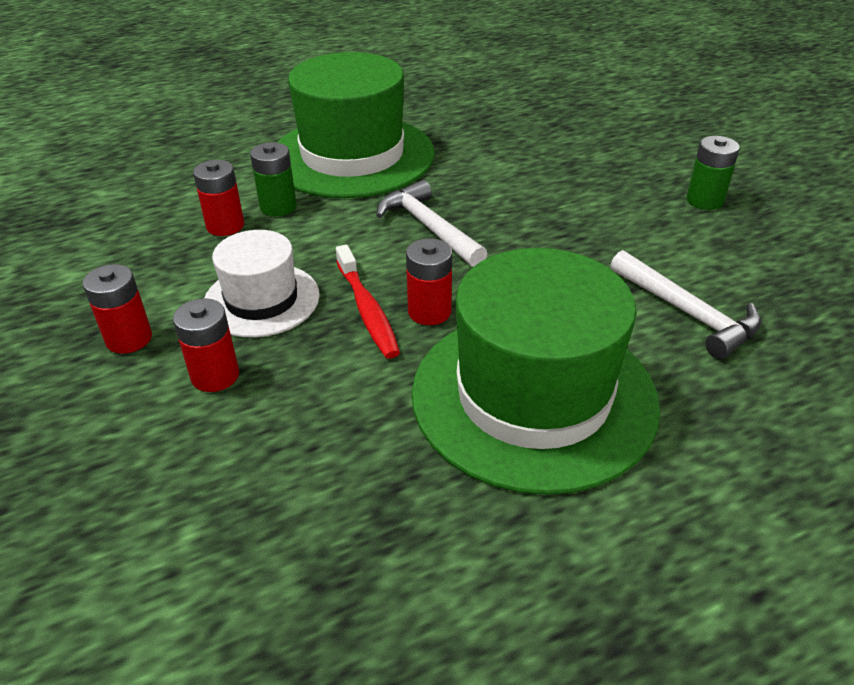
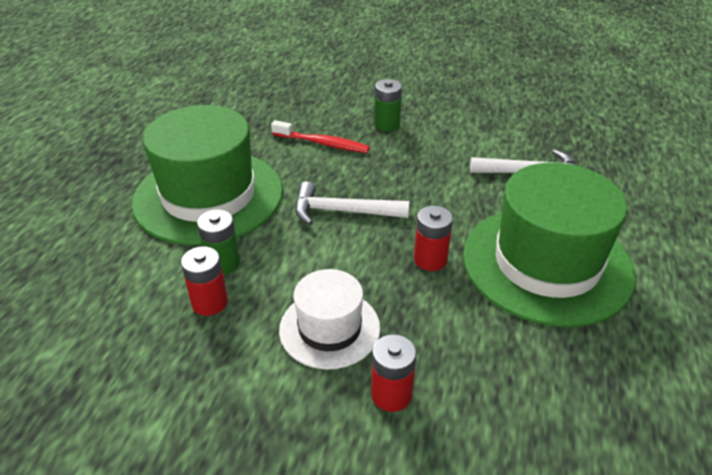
camera: 50 degrees left, 0 degrees up
(129, 339) = (294, 426): red battery -> none
(367, 310) = (399, 284): red toothbrush -> red toothbrush (323, 143)
(704, 200) = (444, 108): green battery -> green battery (387, 124)

